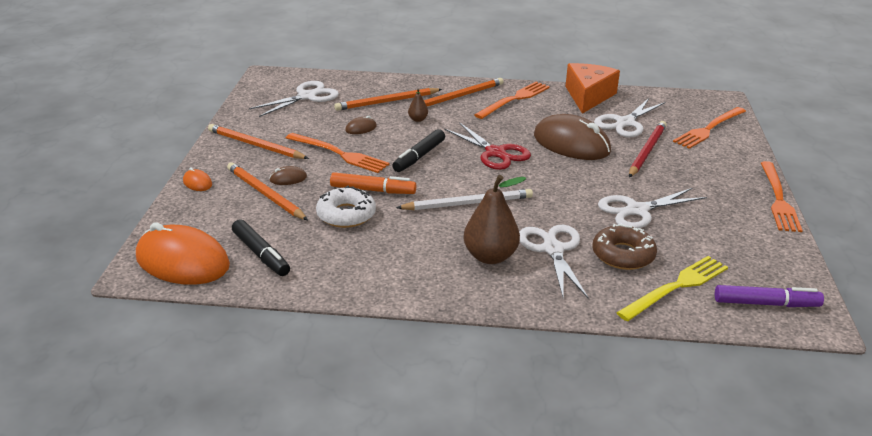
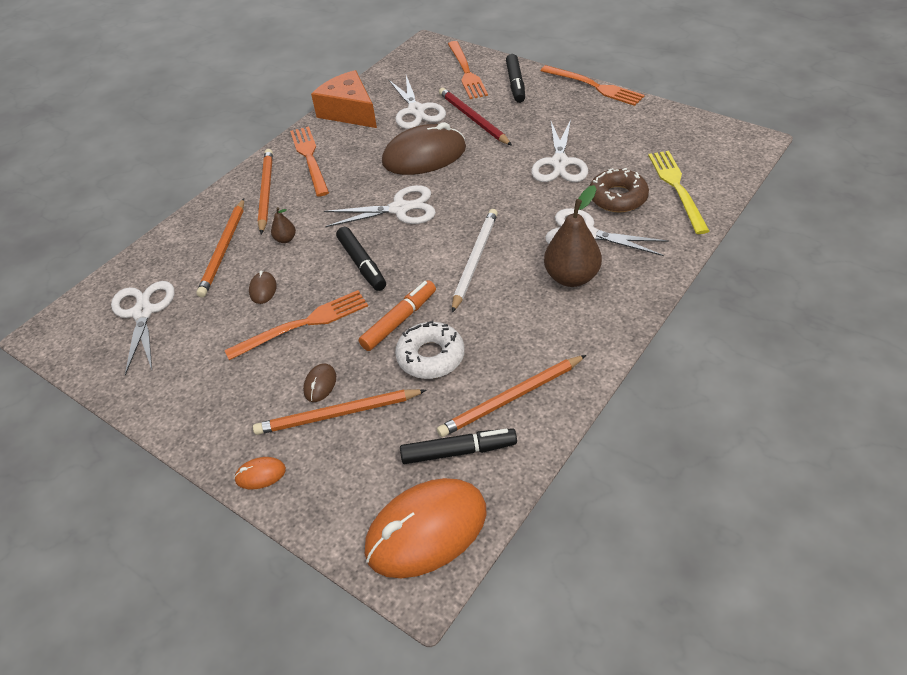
camera: 55 degrees left, 15 degrees up
(256, 145) = (218, 393): orange pencil -> orange pencil (512, 398)
(495, 153) = (400, 209): red scissors -> white scissors
(724, 157) = (515, 84): none -> black marker
(766, 304) = (721, 154): purple marker -> none

